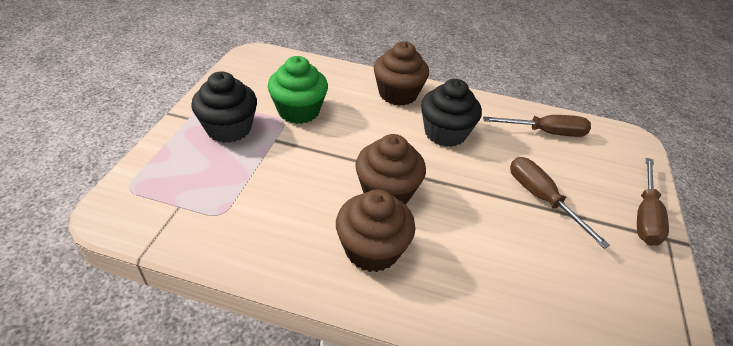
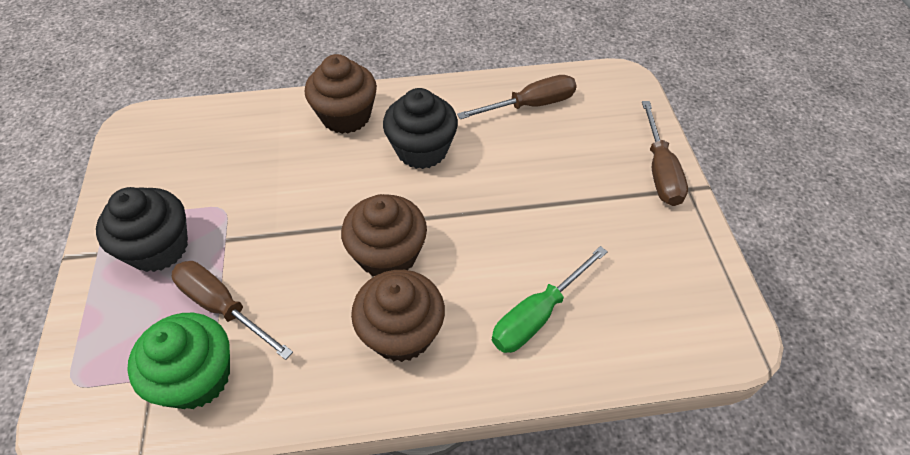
camera: 20 degrees left, 10 degrees up
(298, 111) = (235, 187): green cupcake -> green cupcake (197, 377)
(491, 282) = (538, 315): none -> green screwdriver
(541, 199) = (554, 193): brown screwdriver -> brown screwdriver (223, 307)

